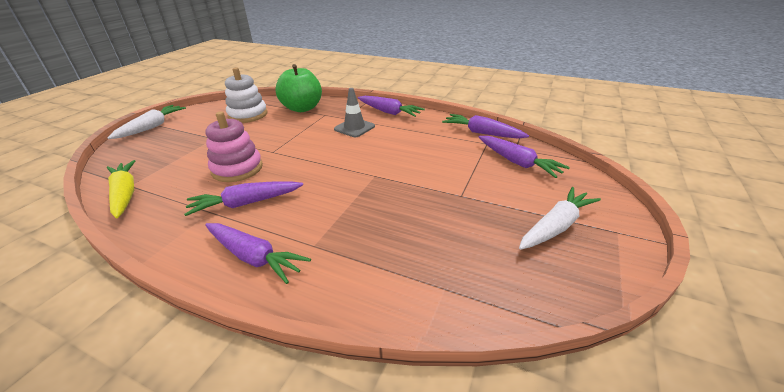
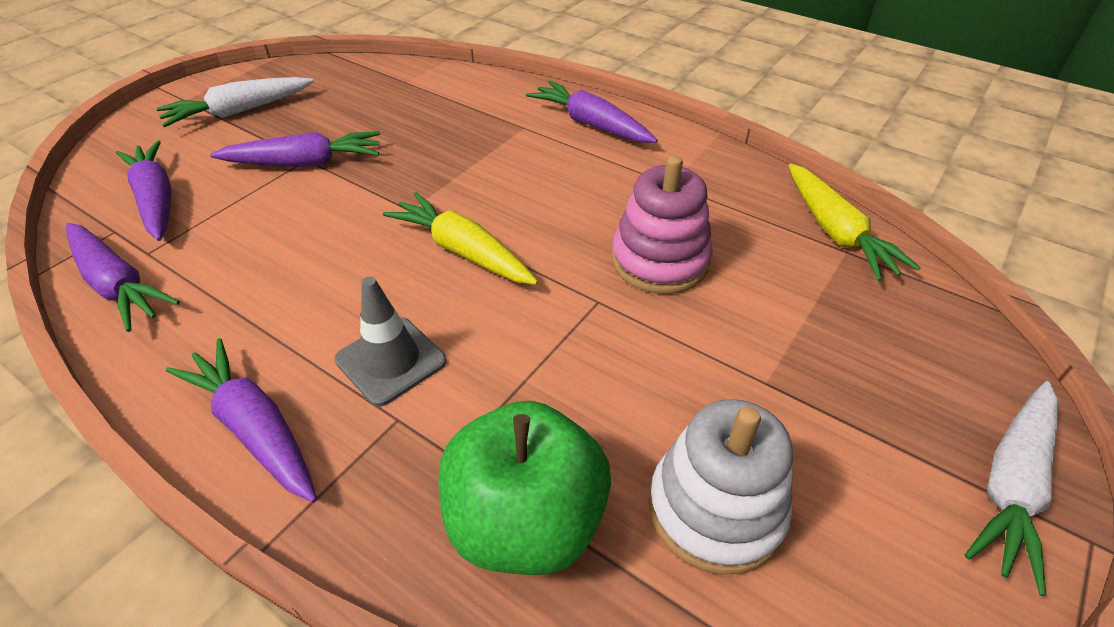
camera: 170 degrees left, 10 degrees up
(245, 203) = (620, 188): purple carrot -> purple carrot (305, 163)
(338, 161) = (462, 251): none -> yellow carrot

